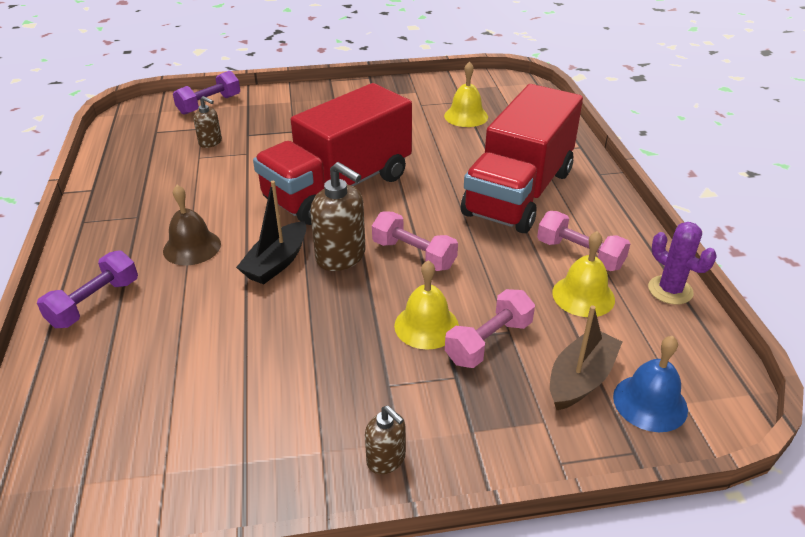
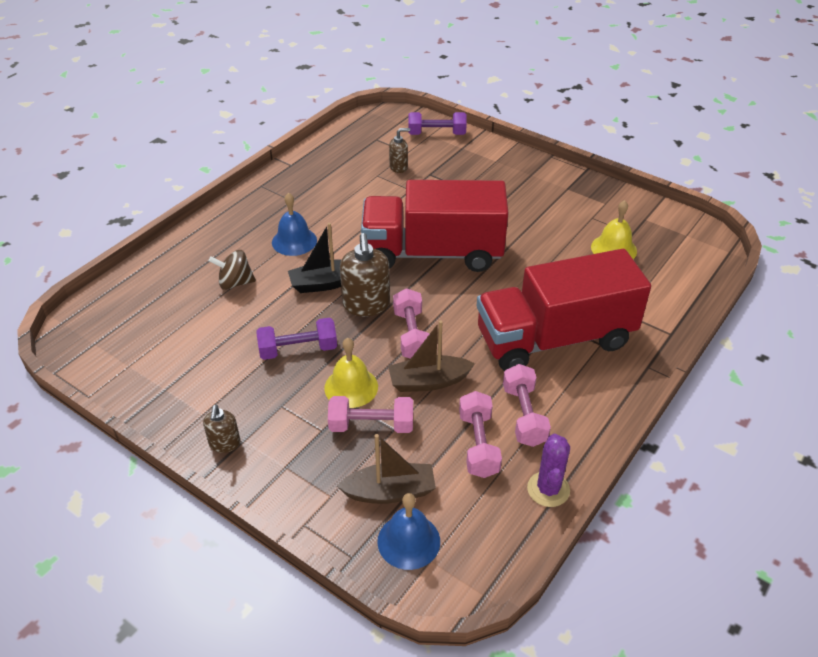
camera: 45 degrees right, 5 degrees up
(94, 303) = (207, 245): purple dumbbell -> purple dumbbell (298, 349)
(180, 316) = (235, 283): none -> brown spinning top
(192, 247) = (294, 241): brown bell -> blue bell
(210, 142) = (398, 167): brown soap dispenser -> brown soap dispenser turned 90 degrees counterclockwise
(480, 278) = (428, 381): none -> brown boat
(583, 296) = (478, 444): yellow bell -> pink dumbbell

